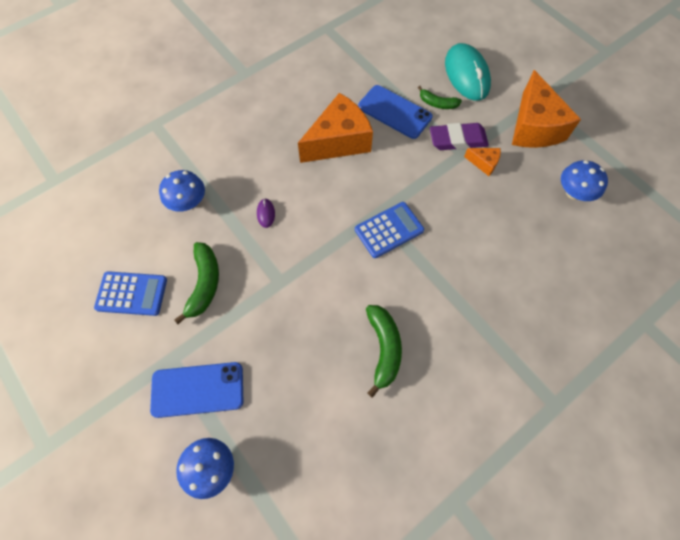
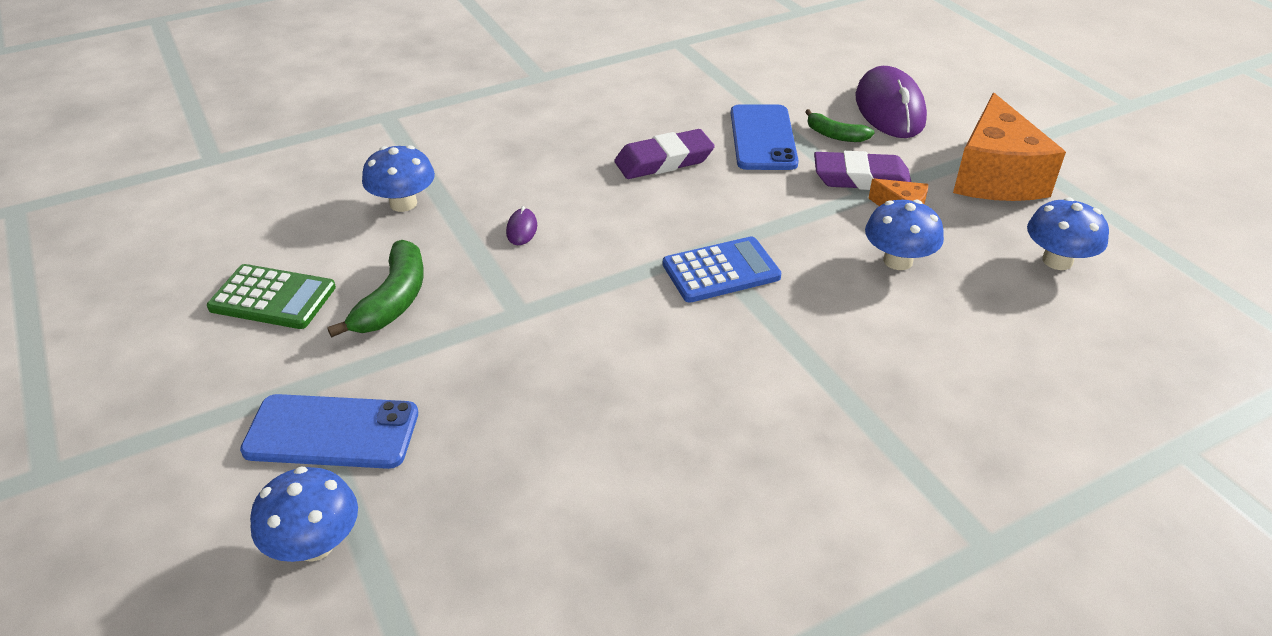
camera: 10 degrees right, 25 degrees down
(132, 294) = (273, 298): blue calculator -> green calculator
(338, 141) = (664, 161): orange cheese -> purple eraser
(383, 348) = (674, 421): green banana -> none
(394, 112) = (763, 138): blue phone -> blue phone turned 45 degrees clockwise
(466, 75) = (889, 109): turquoise mouse -> purple mouse
(487, 206) = (898, 261): none -> blue mushroom

